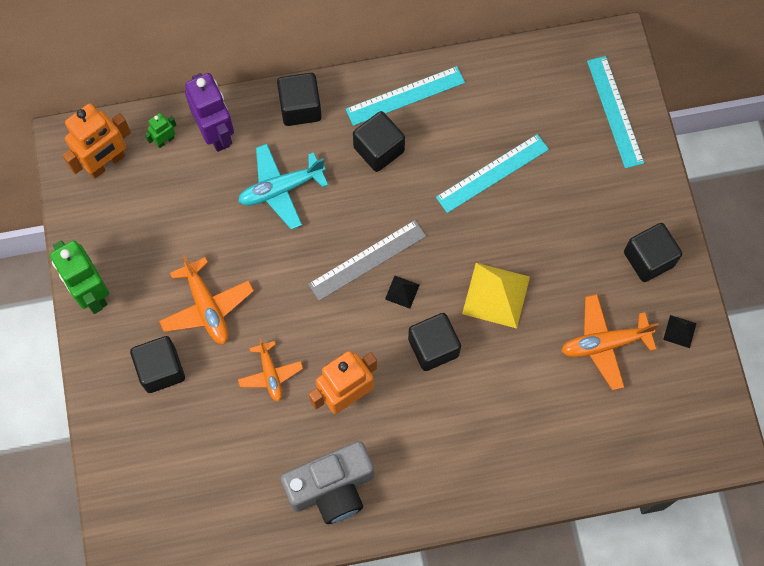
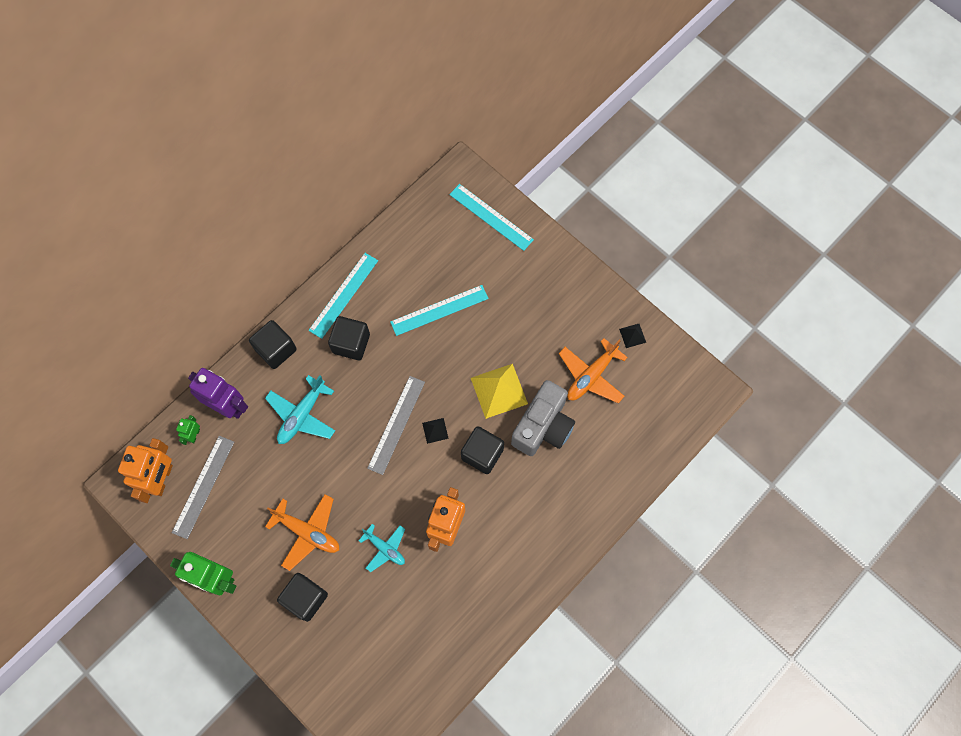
camera: 35 degrees left, 0 degrees up
(139, 196) = (203, 486): none -> grey ruler
(270, 374) = (385, 548): orange plane -> turquoise plane
(332, 488) = (481, 597): grey camera -> grey camera (543, 426)
(492, 173) = (439, 310): turquoise ruler -> turquoise ruler turned 45 degrees clockwise
(648, 259) = (580, 301): black cube -> none

